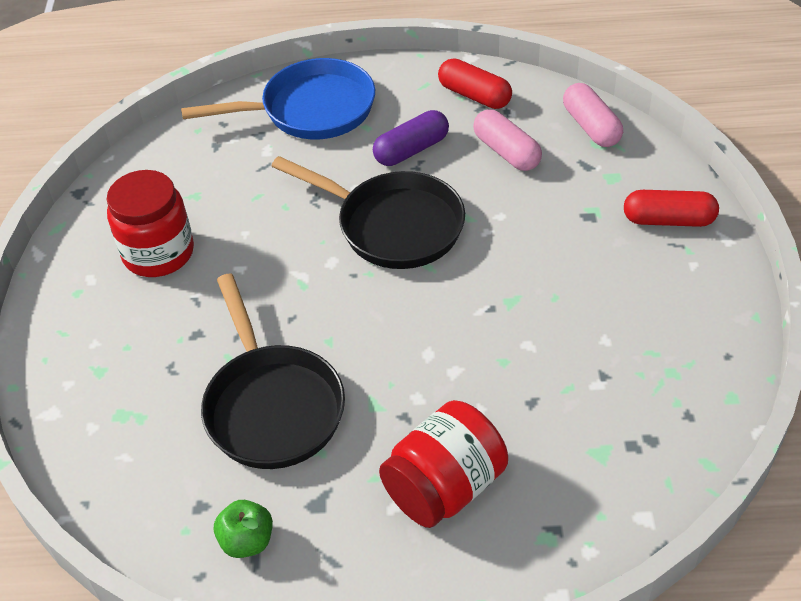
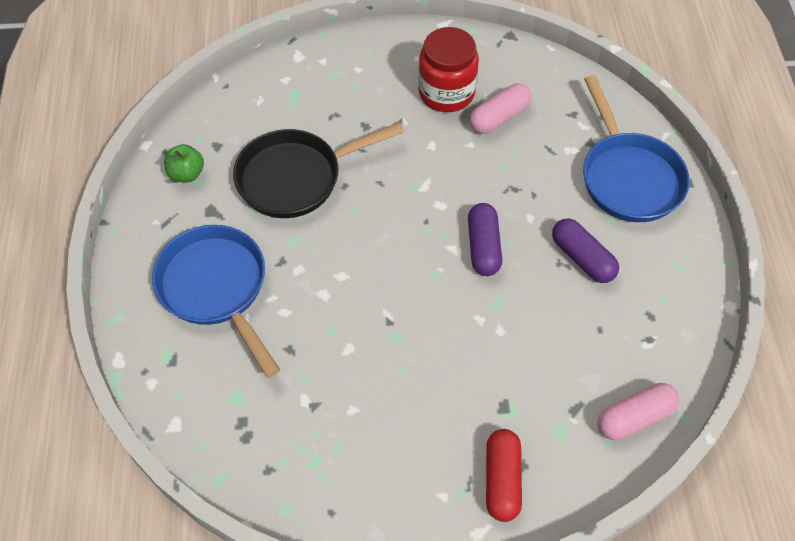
camera: 85 degrees right, 10 degrees up
(393, 225) = (483, 247): black pan -> purple capsule
(444, 487) = (216, 288): red jar -> blue pan
(474, 95) = (669, 310): red capsule -> none
(506, 152) = (588, 337): pink capsule -> pink capsule (499, 117)

